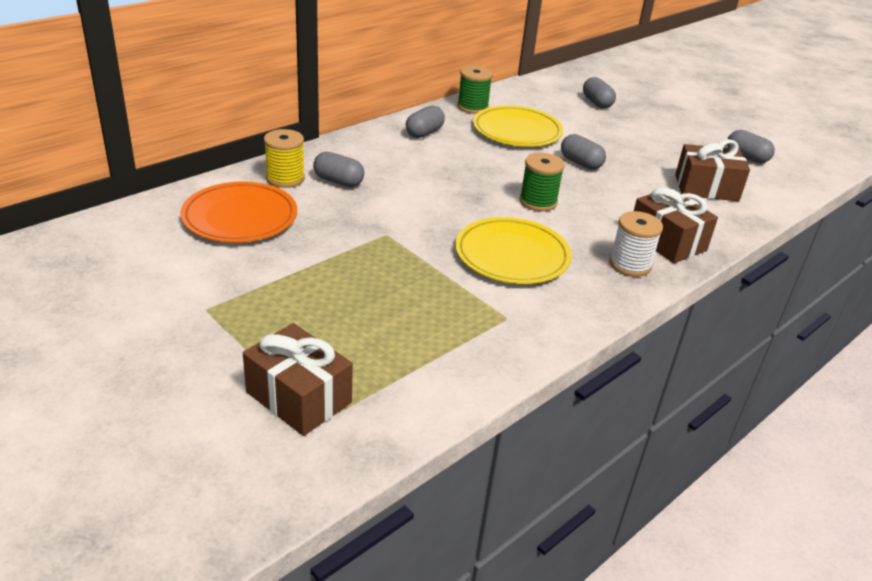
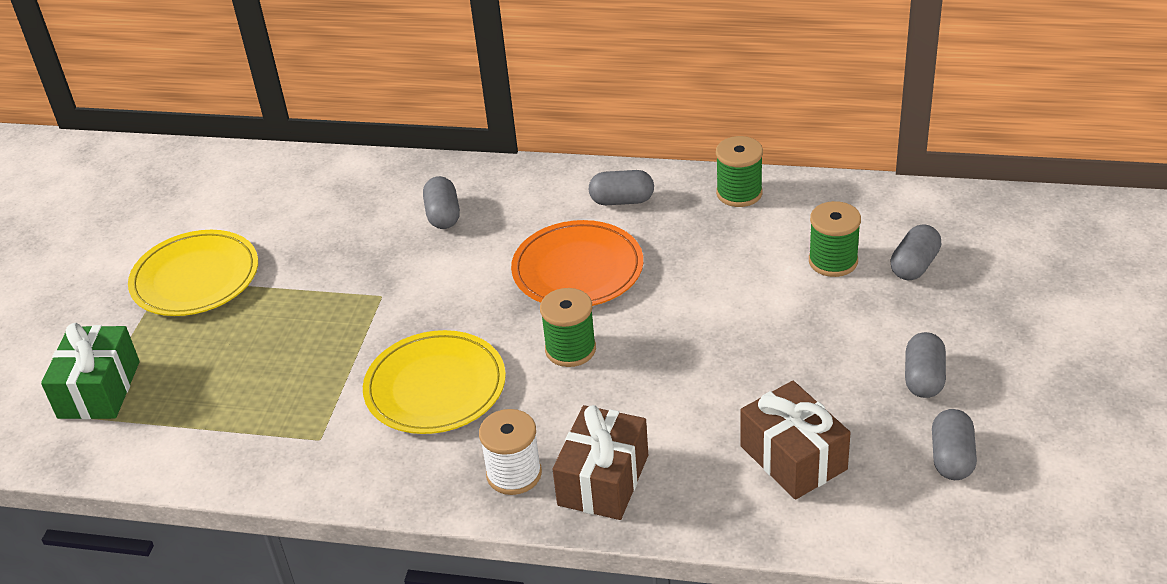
camera: 60 degrees right, 5 degrees up
(240, 217) = (313, 208): orange plate -> orange plate (577, 269)
(285, 178) = (408, 187): yellow spool -> none
(298, 397) = (99, 389): brown gift -> green gift
(517, 131) = (726, 251): yellow plate -> yellow plate (195, 278)
(565, 115) = (833, 261): none -> green spool
(580, 163) = (712, 333): grey capsule -> grey capsule (923, 378)

